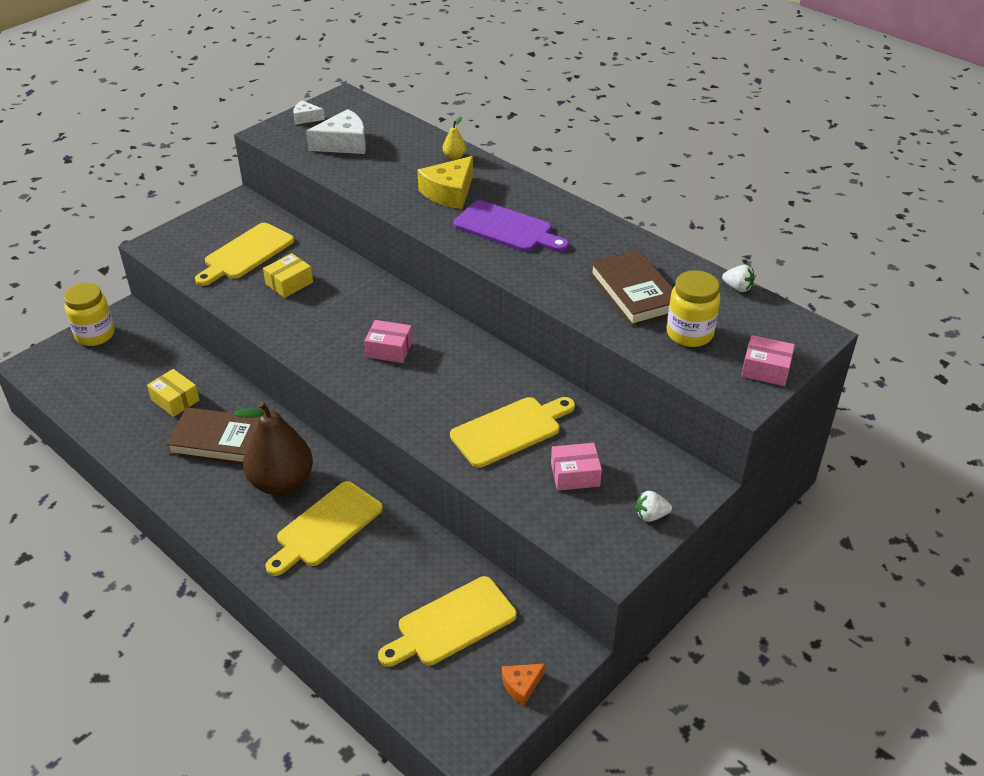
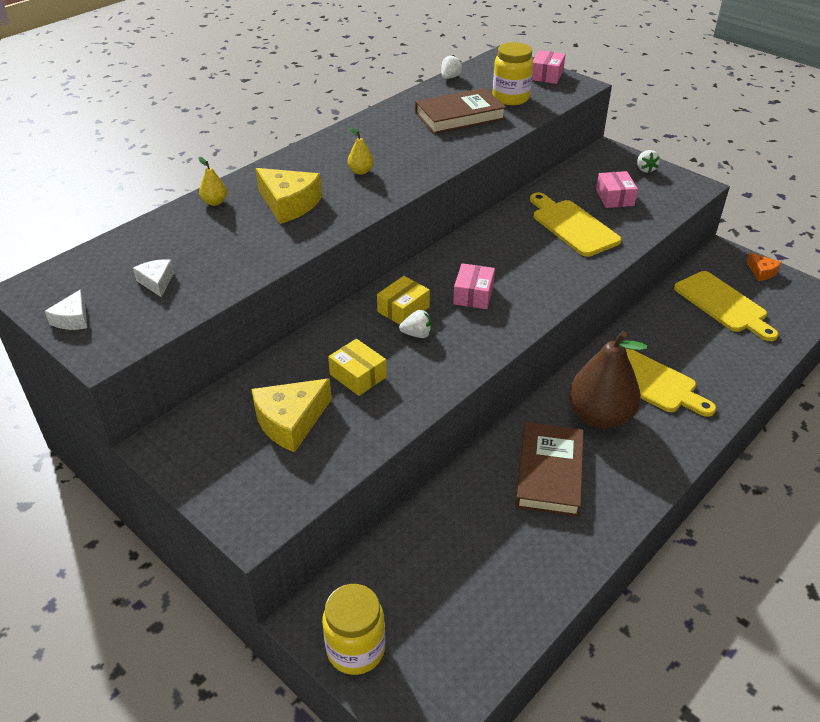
camera: 90 degrees left, 0 degrees up
(175, 400) = (487, 526): yellow box -> yellow box (403, 309)
(246, 254) = (290, 421): yellow cutting board -> yellow cheese
(336, 314) = (417, 334): none -> white strawberry
(343, 143) = (157, 282): white cheese -> white cheese, size x0.55
(507, 228) = (361, 171): purple cutting board -> yellow pear

